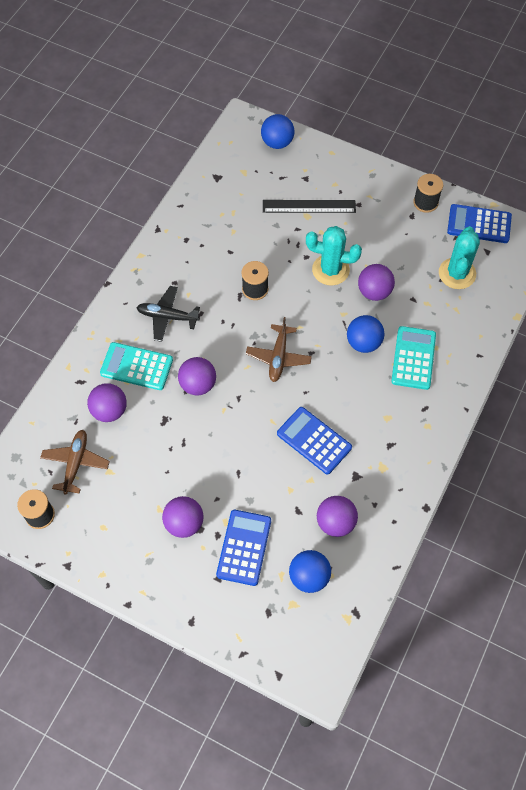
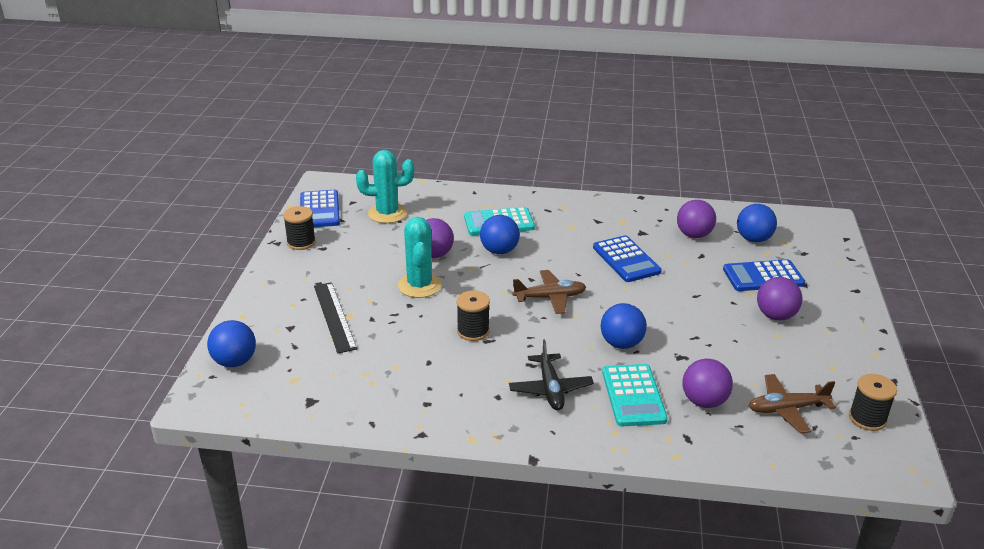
camera: 110 degrees left, 30 degrees down
(198, 384) = (621, 343): purple ball -> blue ball
(314, 441) = (626, 259): blue calculator -> blue calculator turned 45 degrees counterclockwise

